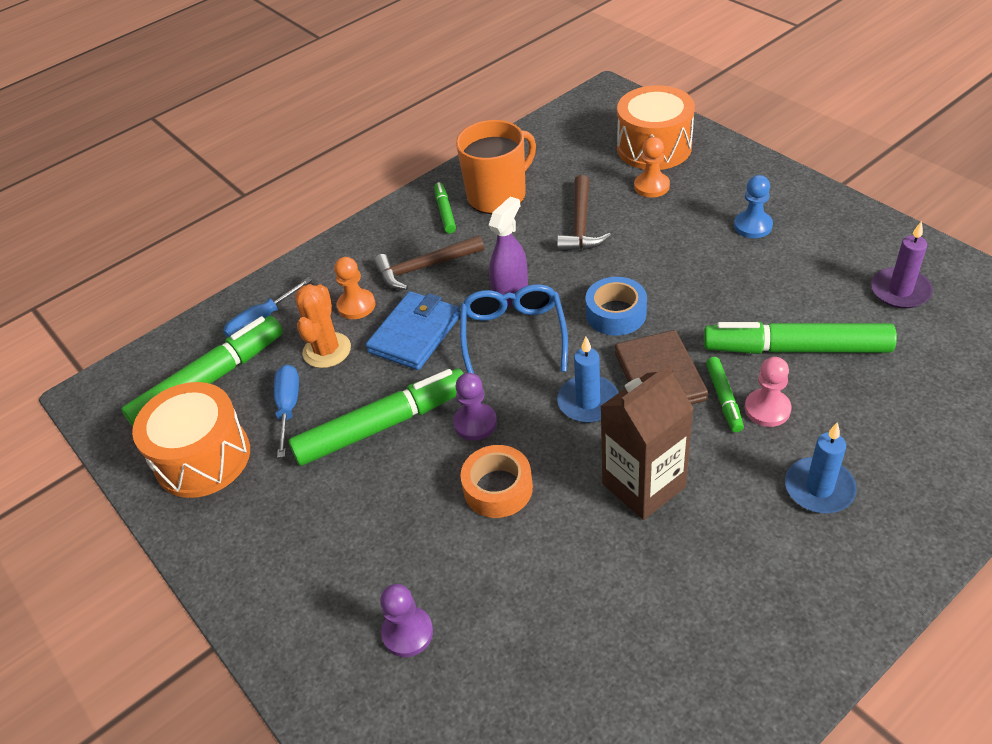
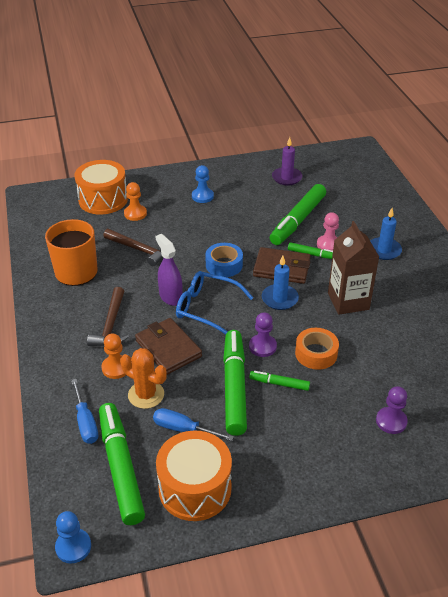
camera: 70 degrees left, 5 degrees down
(96, 394) = (73, 547): none -> blue pawn
(415, 334) = (168, 348): blue wallet -> brown wallet
(445, 212) = (66, 298): green marker -> green marker (279, 384)

